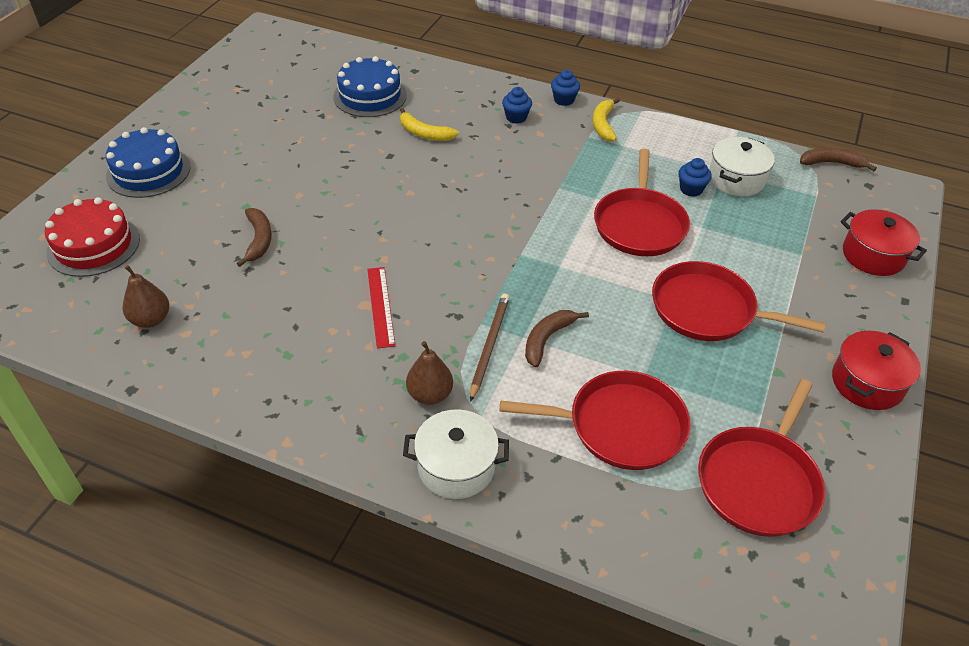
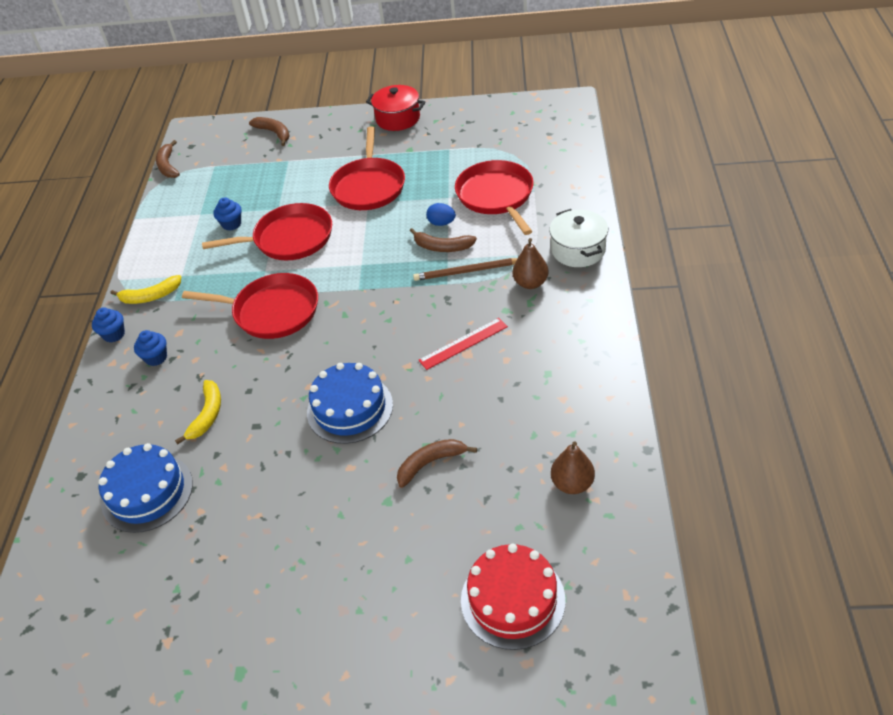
camera: 105 degrees left, 0 degrees up
(148, 171) = (372, 631): blue cake -> blue cake (350, 408)
(593, 353) = (441, 223): none -> blue egg
(736, 179) = (208, 205): white pot -> none
(759, 481) = (499, 140): red pan -> red pan (272, 311)
(873, 255) = (274, 133): red pot -> brown banana

